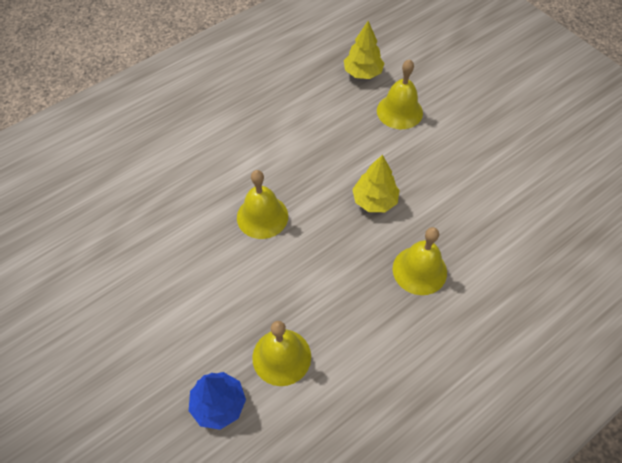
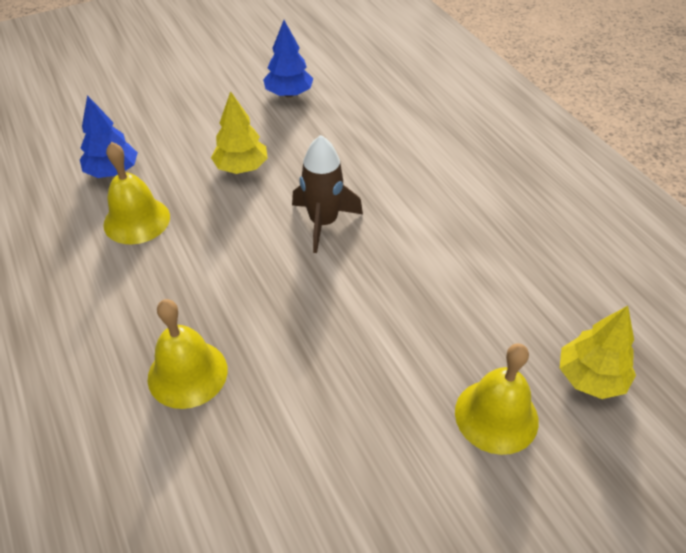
camera: 100 degrees right, 10 degrees down
(85, 275) = (289, 94): none -> blue tree
(262, 216) = (323, 223): yellow bell -> brown rocket
(374, 201) = (318, 343): yellow tree -> yellow tree (241, 167)

